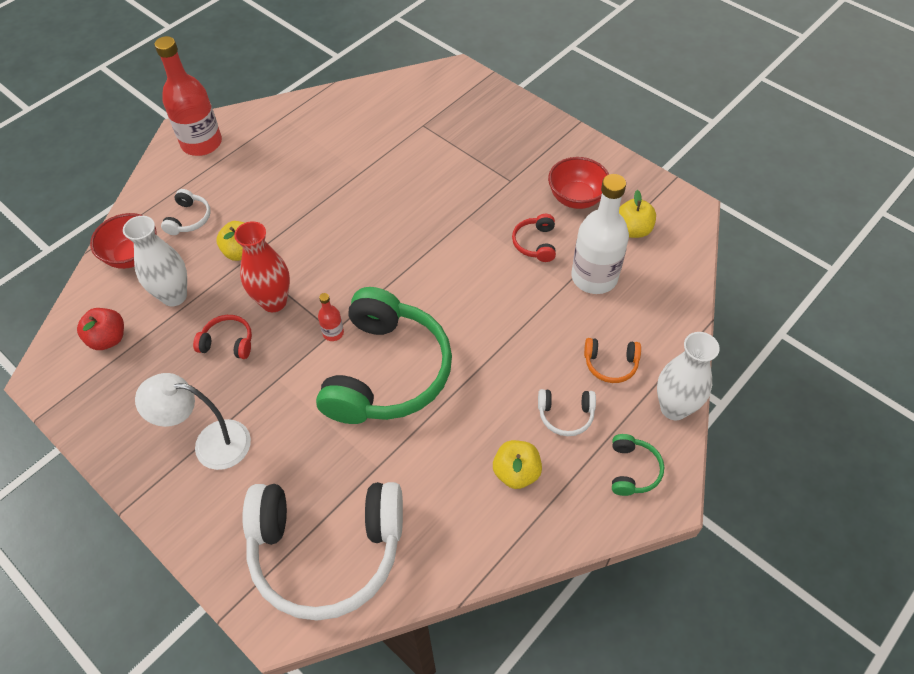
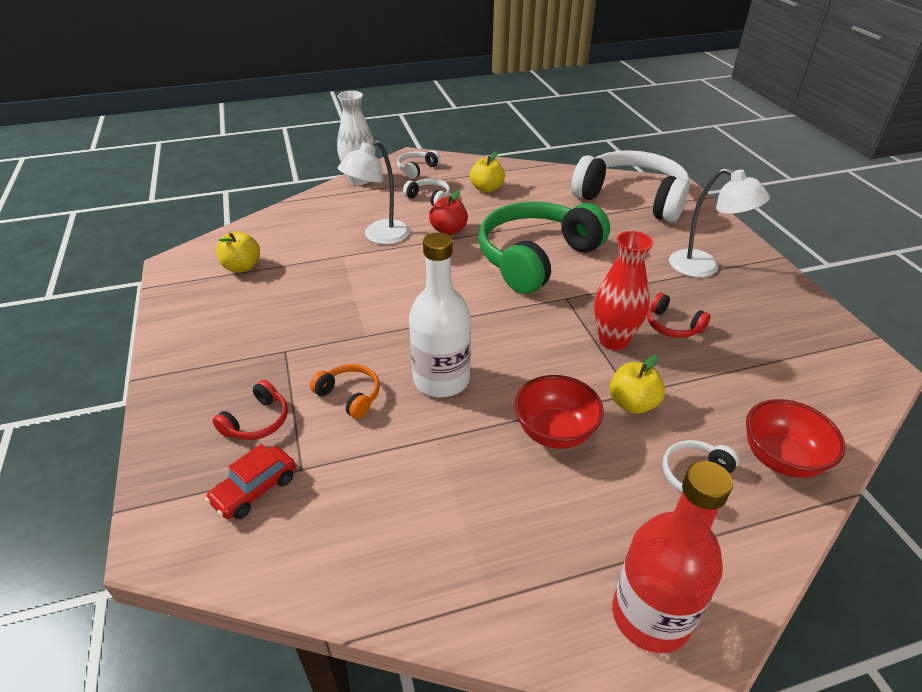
camera: 150 degrees left, 15 degrees down
(108, 339) = (807, 375): red apple -> red apple (448, 230)
(174, 296) = (726, 388): white vase -> none
(333, 333) = (566, 296): red bottle -> none
(437, 107) = (255, 489): none -> red car
(535, 243) = (331, 290): red headphones -> red headphones (257, 421)
(558, 325) = (379, 236): none -> white lamp
(576, 198) = (249, 308): red bowl -> red bowl (554, 432)
(594, 277) = (316, 251): white bottle -> white bottle (441, 380)
(610, 364) = (371, 207): orange headphones -> orange headphones (350, 396)
(633, 470) = (417, 169): green headphones -> white headphones

